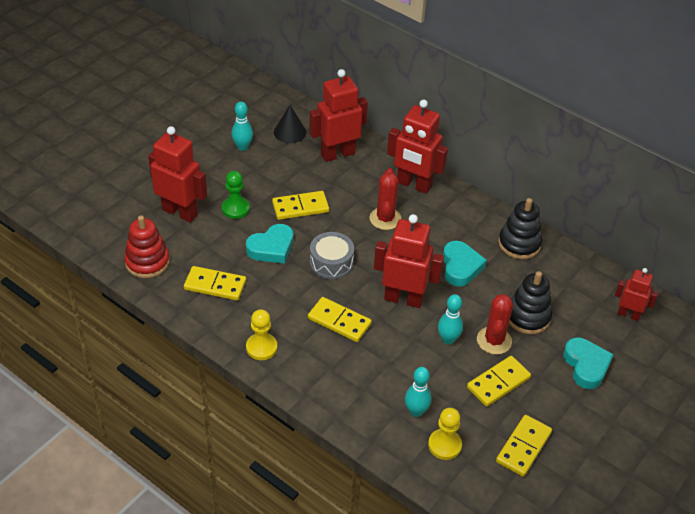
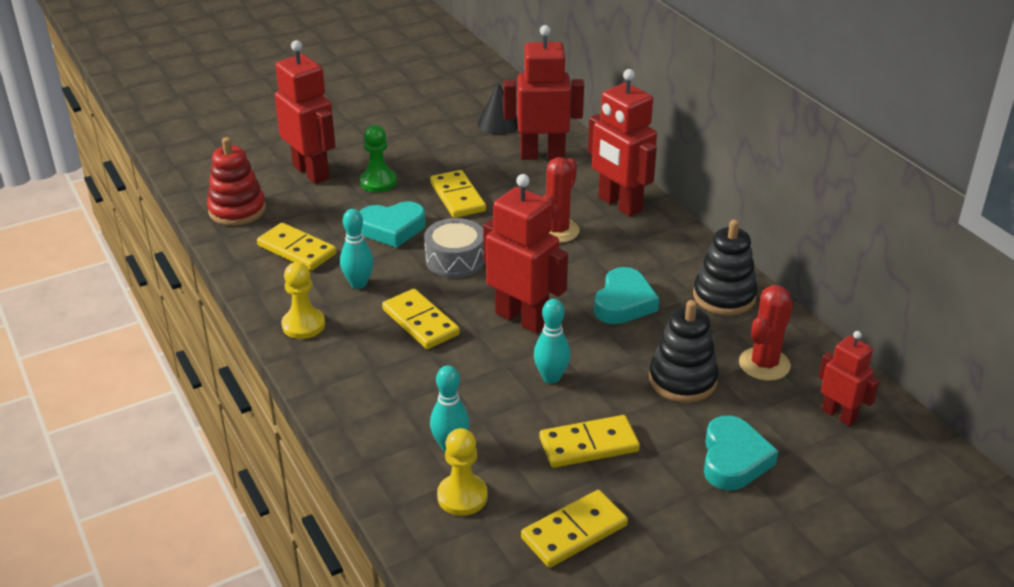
camera: 25 degrees right, 10 degrees down
(242, 147) = (431, 127): turquoise bowling pin -> turquoise bowling pin (358, 284)
(300, 207) = (457, 197): yellow domino -> yellow domino turned 60 degrees clockwise
(494, 340) = (615, 395): red cactus -> red cactus (764, 364)

